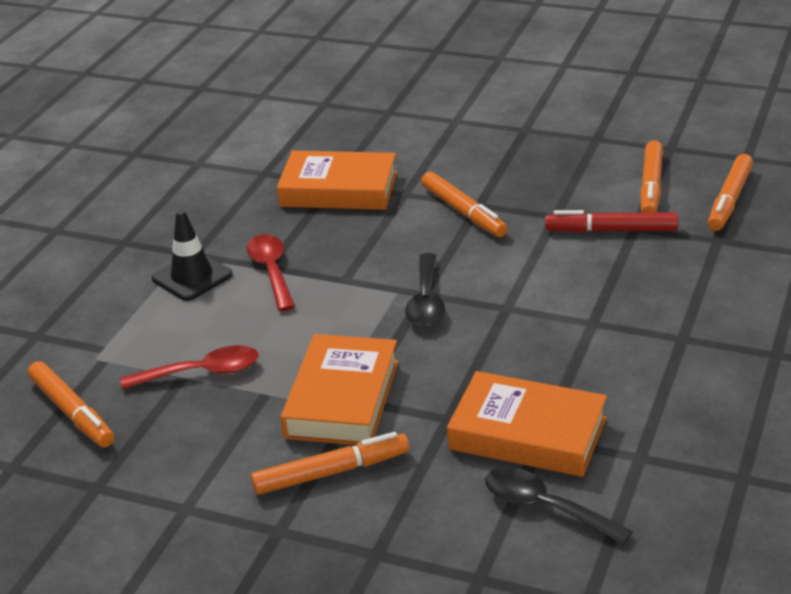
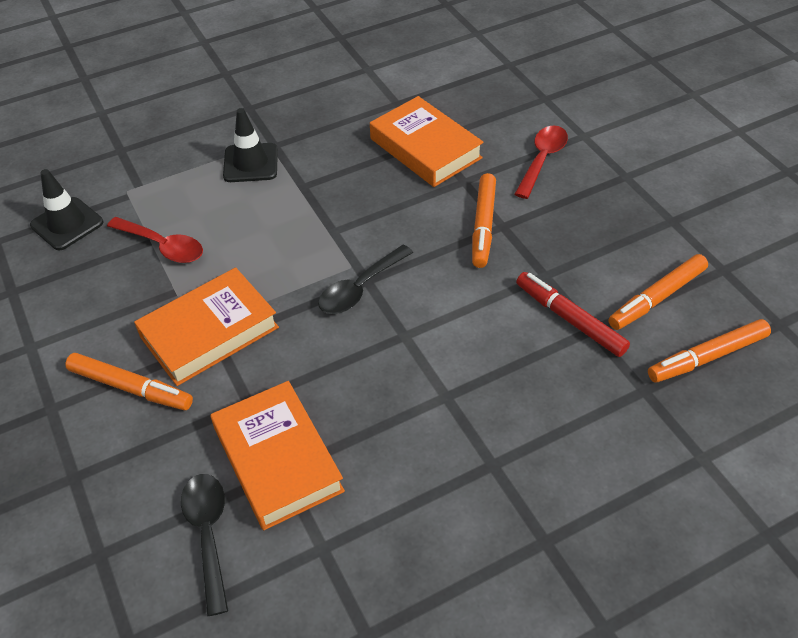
camera: 40 degrees right, 15 degrees up
(72, 412) = (67, 224): orange marker -> black traffic cone
(271, 271) = (299, 191): red spoon -> red spoon (542, 160)

